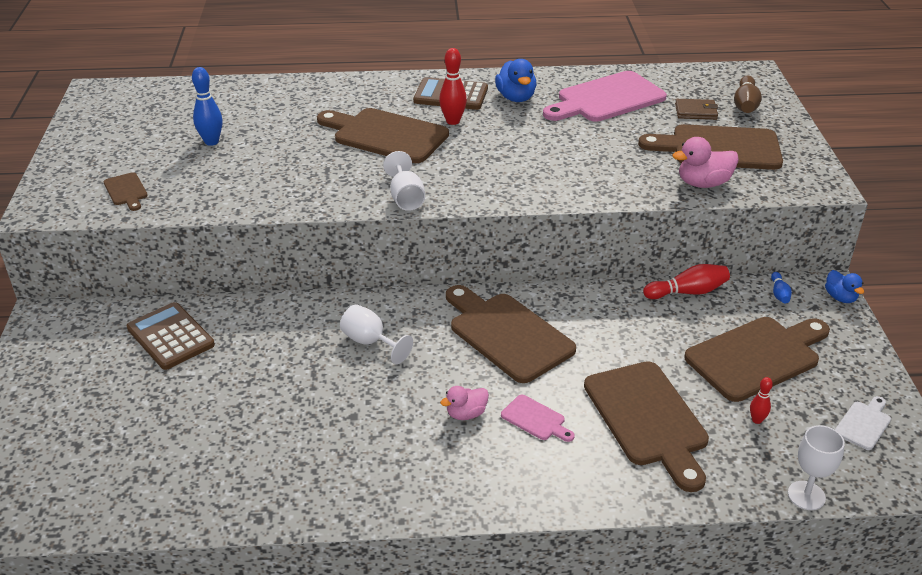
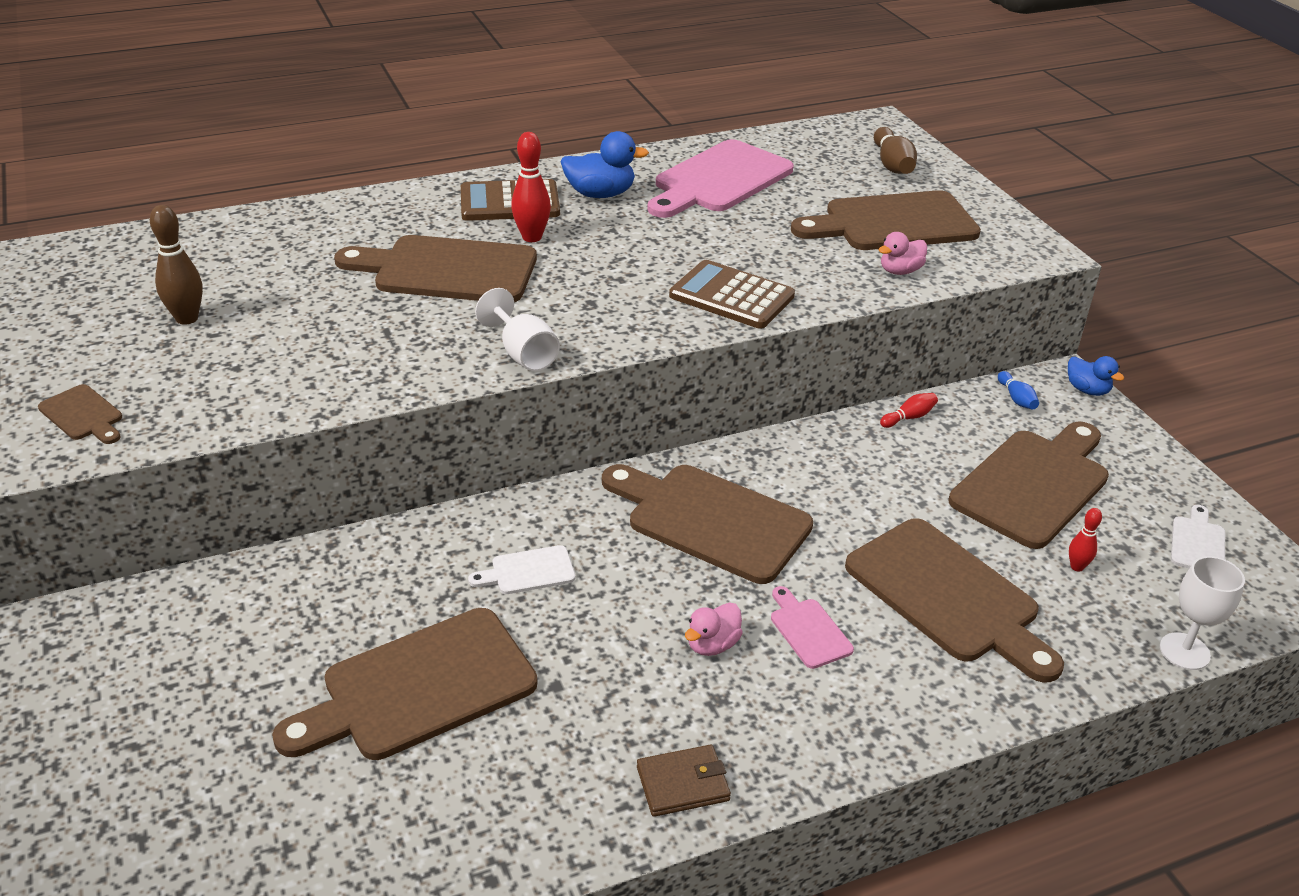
camera: 20 degrees left, 0 degrees up
(170, 337) = (218, 628): brown calculator -> brown calculator (731, 296)
(211, 142) = (187, 318): blue bowling pin -> brown bowling pin
(270, 398) = (419, 688): none -> brown cutting board
(370, 342) = (528, 571): white goblet -> white cutting board
(516, 98) = (600, 194): blue duck -> blue duck turned 60 degrees counterclockwise
(536, 419) = (808, 630): pink cutting board -> pink cutting board turned 135 degrees counterclockwise
(687, 292) = (909, 417): red bowling pin -> red bowling pin, size x0.58
(695, 112) = (838, 181): brown wallet -> brown wallet (683, 784)
(703, 183) = (900, 271): pink duck -> pink duck, size x0.65

